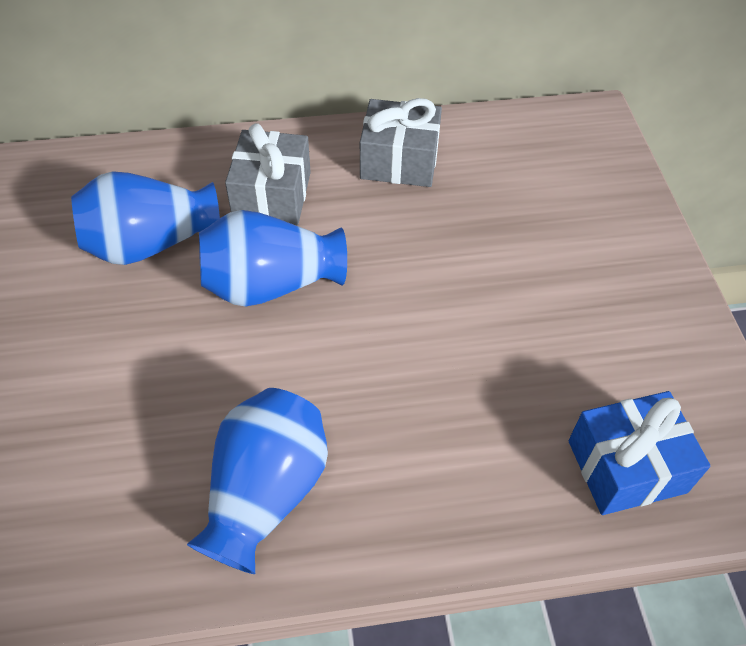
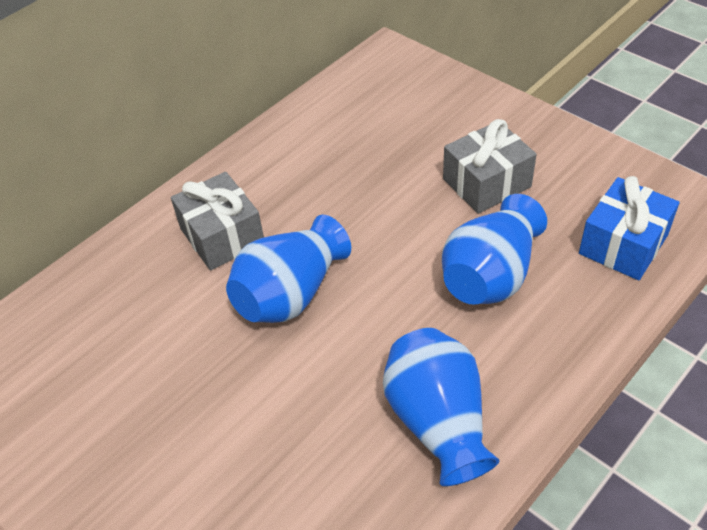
camera: 35 degrees left, 5 degrees down
(150, 244) = (166, 329): blue vase -> blue vase (490, 275)
(399, 161) = (289, 156): grey gift -> grey gift (486, 183)

